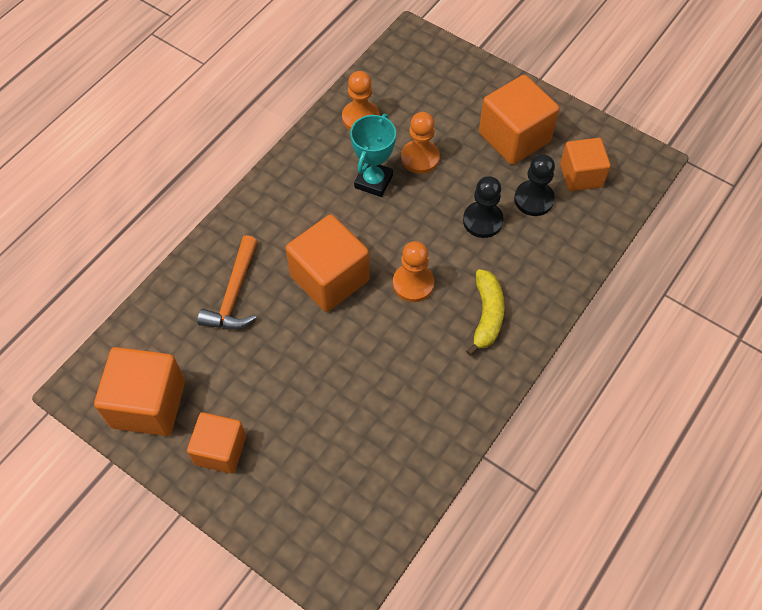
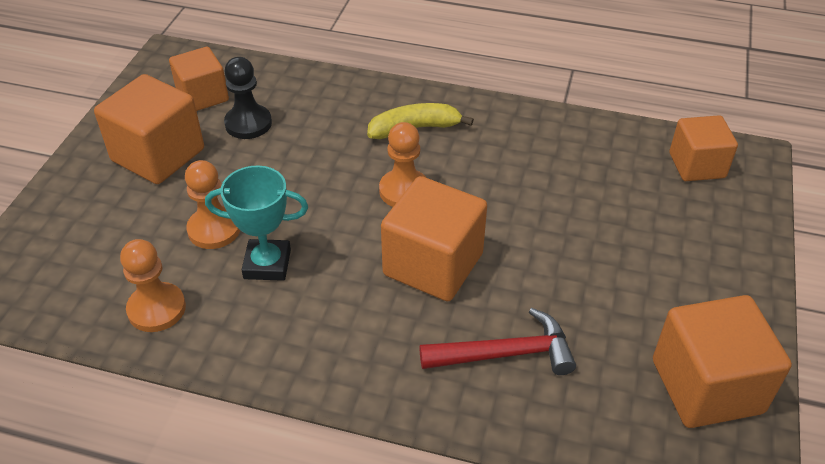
camera: 110 degrees left, 15 degrees down
(220, 450) = (705, 292): orange cube -> orange cube (697, 165)
(234, 294) = (505, 353): orange hammer -> red hammer
(482, 221) = (293, 155): black pawn -> none

